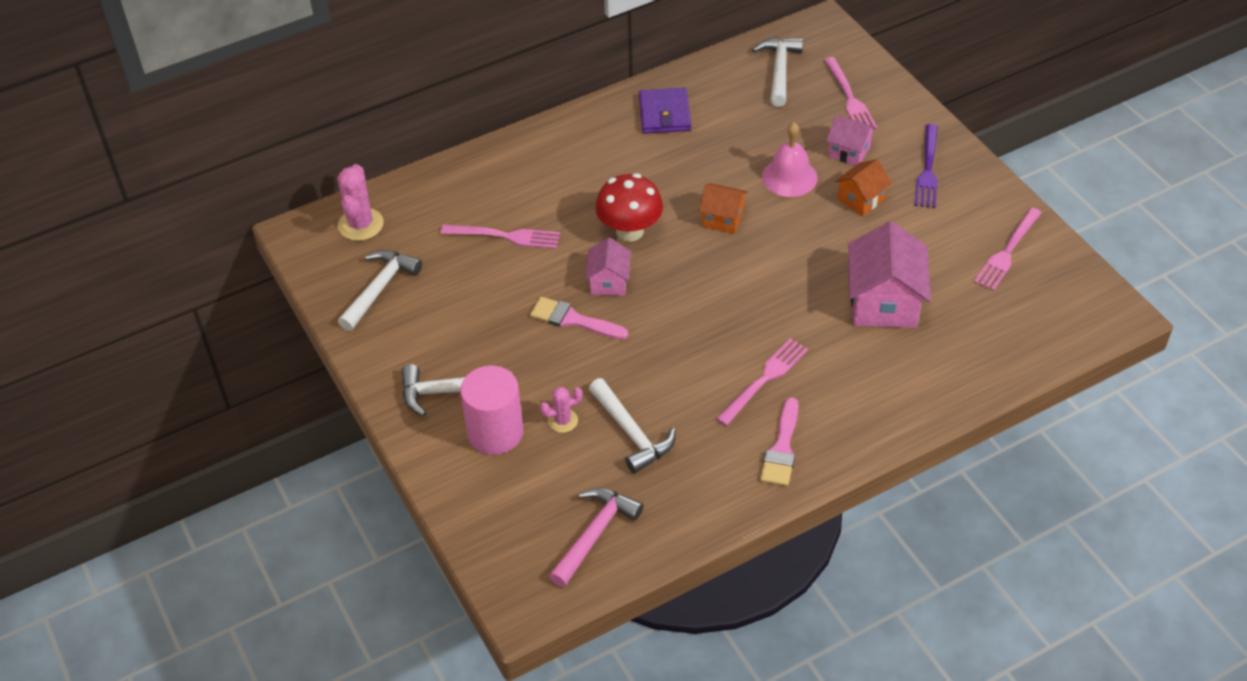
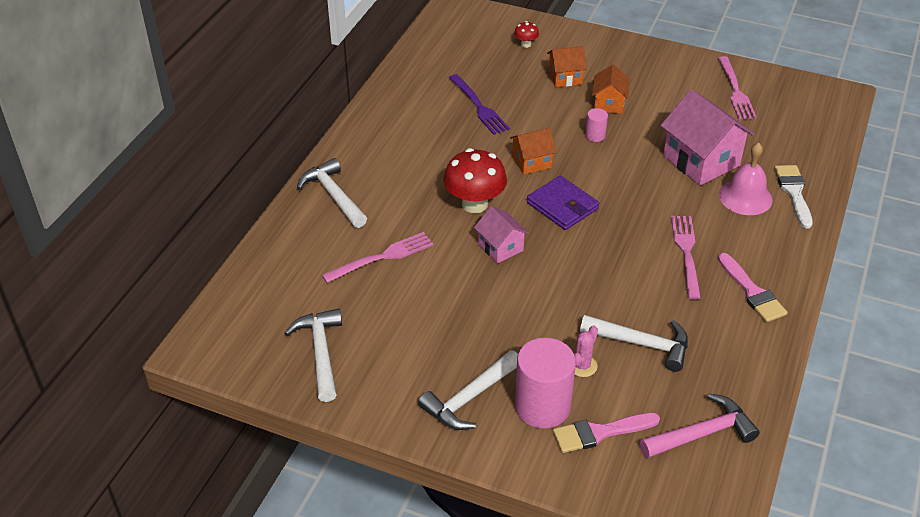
camera: 40 degrees left, 5 degrees down
(360, 224) = (247, 312): pink cactus -> none
(573, 320) = (505, 289): pink brush -> pink brush (599, 433)
(594, 534) = (702, 433): pink hammer -> pink hammer turned 75 degrees clockwise
(665, 114) = (407, 113): purple wallet -> purple wallet (562, 206)
(779, 70) = (457, 48): white hammer -> white hammer (333, 195)
(789, 177) = (545, 112): pink bell -> pink bell (745, 197)
(810, 224) = (595, 135): none -> pink cylinder
(849, 151) = (565, 77): pink house -> orange house
(850, 98) = (526, 44): pink fork -> red mushroom
(928, 170) = (628, 65): purple fork -> purple fork (479, 106)
(938, 383) = (793, 192): none -> white brush

